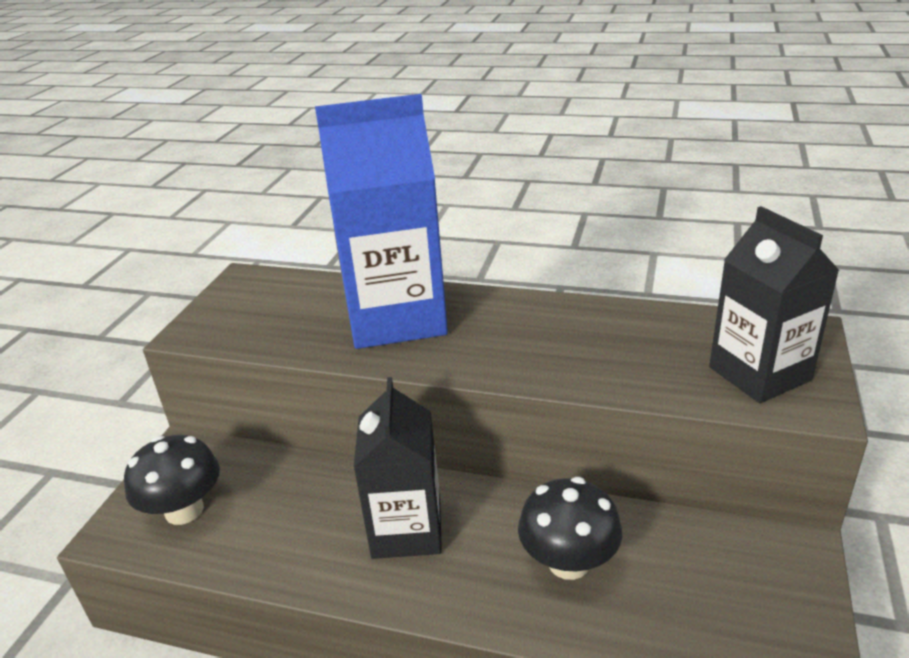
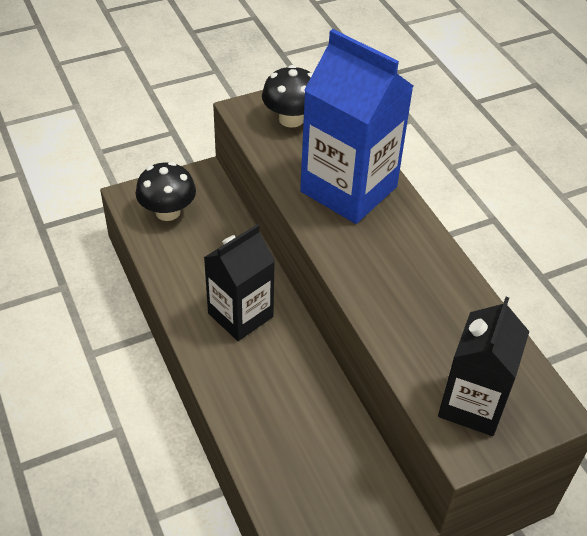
camera: 45 degrees right, 15 degrees up
(568, 562) = (284, 403): black mushroom -> black mushroom (291, 119)

